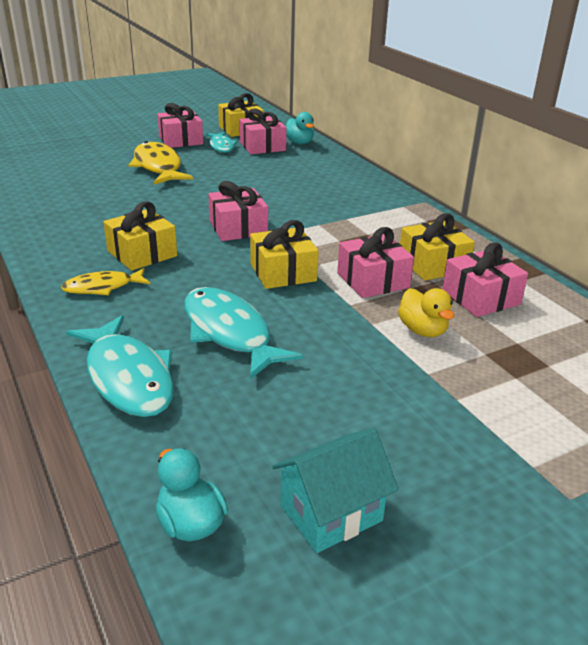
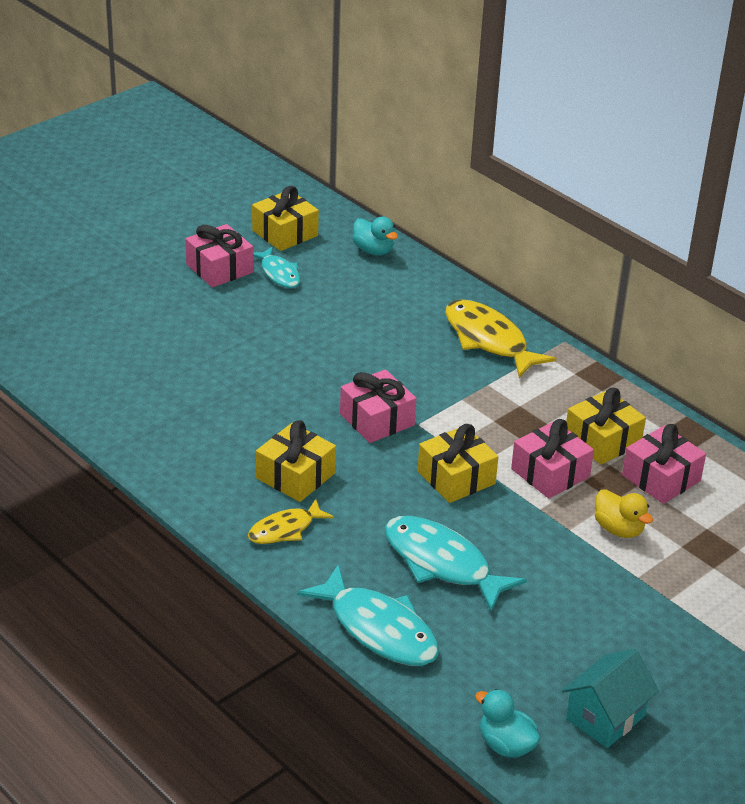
camera: 15 degrees left, 5 degrees up
(158, 167) = (223, 327): yellow fish -> yellow fish (489, 340)
(262, 146) = (330, 265): pink gift -> none

